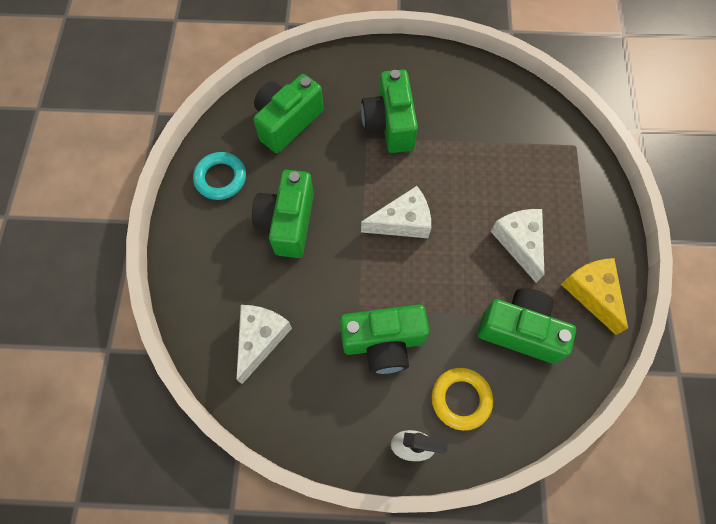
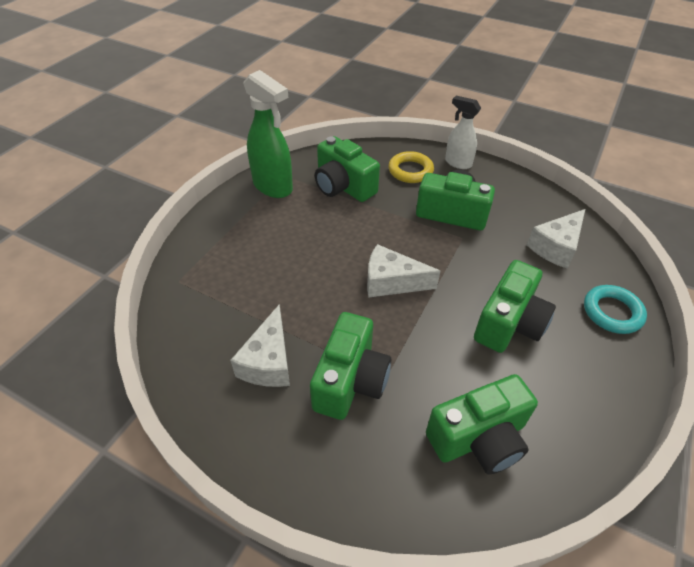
camera: 155 degrees left, 20 degrees down
(220, 178) = (581, 399): turquoise ring -> turquoise ring (612, 312)
(519, 243) = (299, 231): white cheese -> white cheese (268, 361)
(592, 293) = (273, 187): yellow cheese -> green spray bottle

